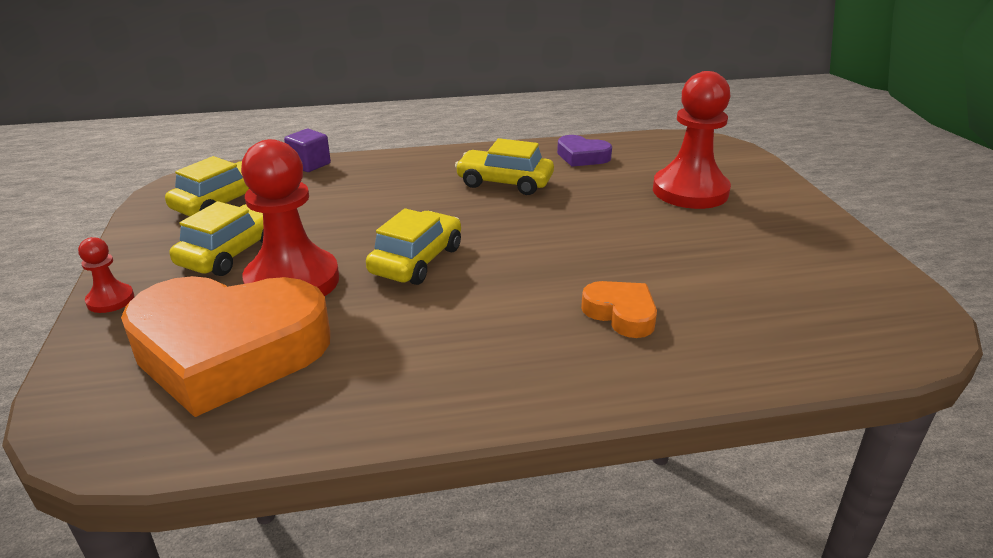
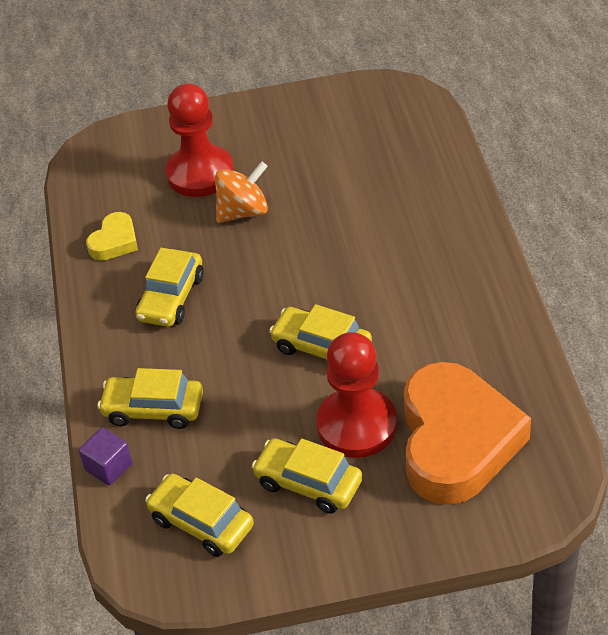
camera: 85 degrees left, 15 degrees up
(110, 300) = (391, 548): red pawn -> none
(365, 179) = (153, 409): none -> yellow car
(582, 156) = (114, 241): purple heart -> yellow heart
(621, 314) = (394, 226): orange heart -> none
(633, 215) = (243, 212): none -> orange spinning top

